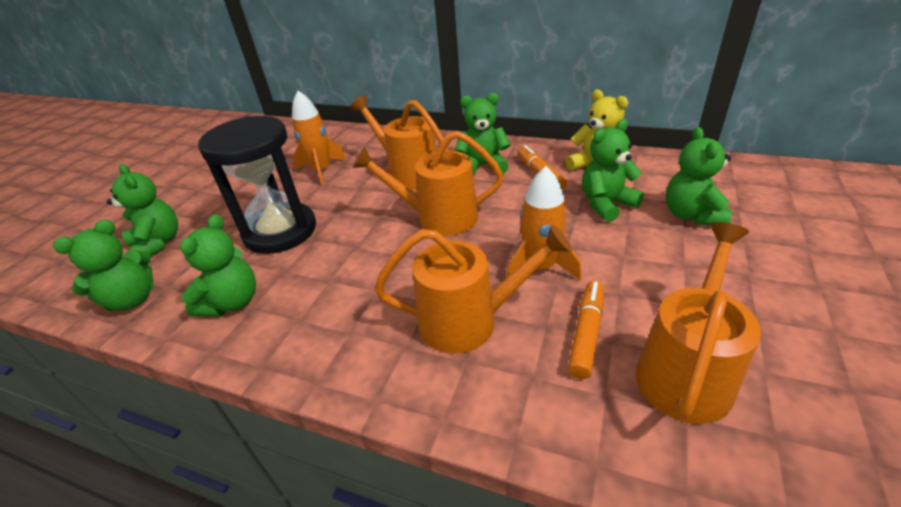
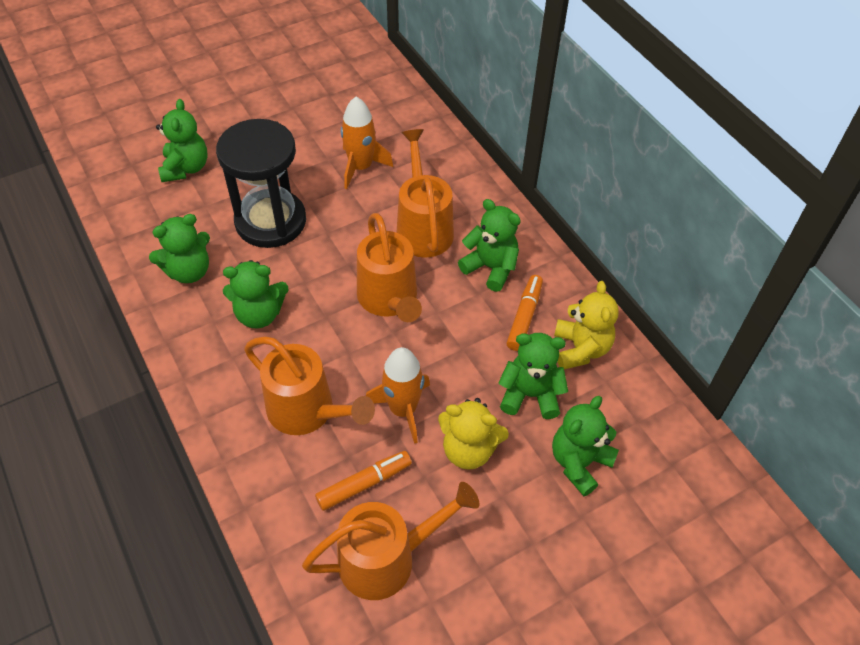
camera: 35 degrees right, 15 degrees up
(132, 299) = (136, 218): green teddy bear -> green teddy bear (259, 314)
(438, 218) = (389, 300): orange watering can -> orange watering can turned 150 degrees counterclockwise
(620, 256) = (469, 450): none -> yellow teddy bear

